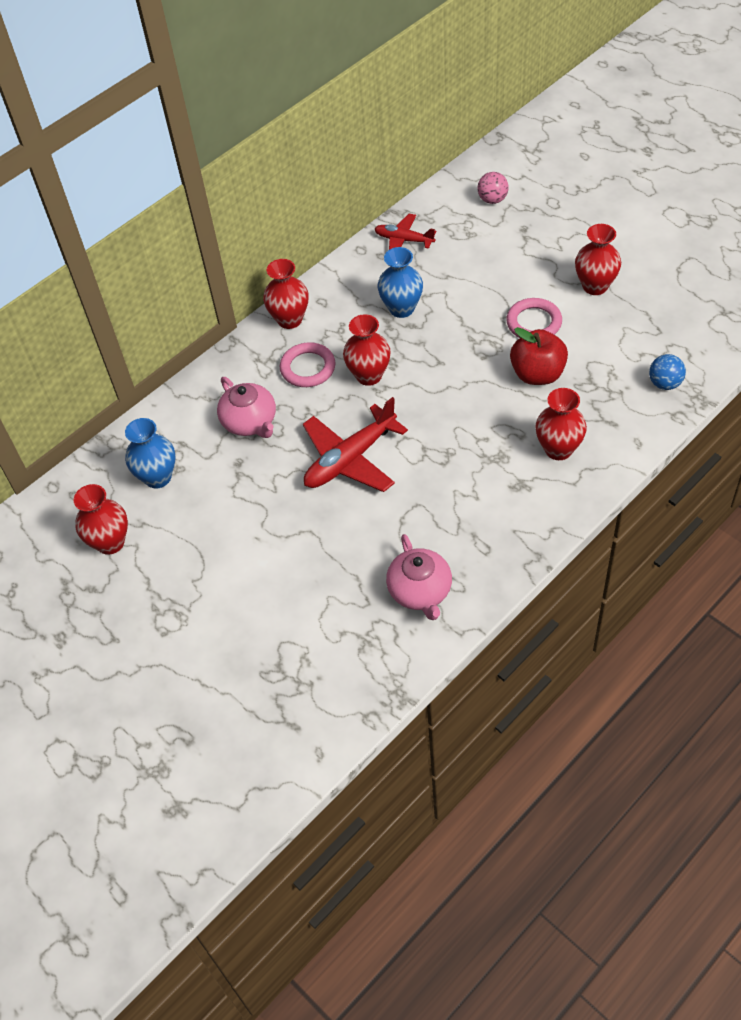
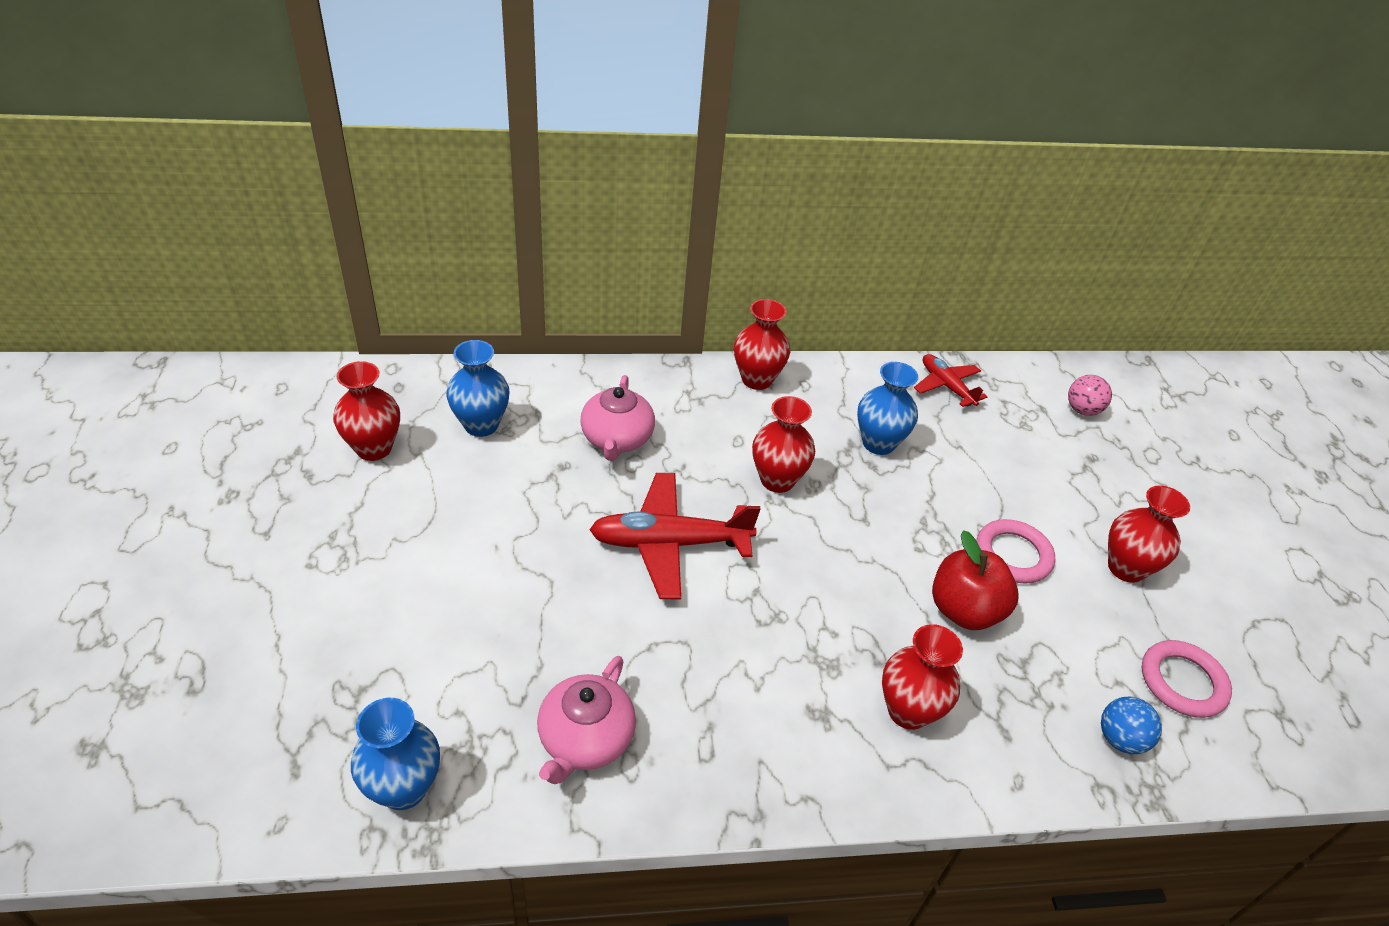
camera: 30 degrees right, 10 degrees down
(308, 368) = (725, 431): pink ring -> pink ring (1182, 682)
(359, 687) = (404, 788): none -> blue vase

